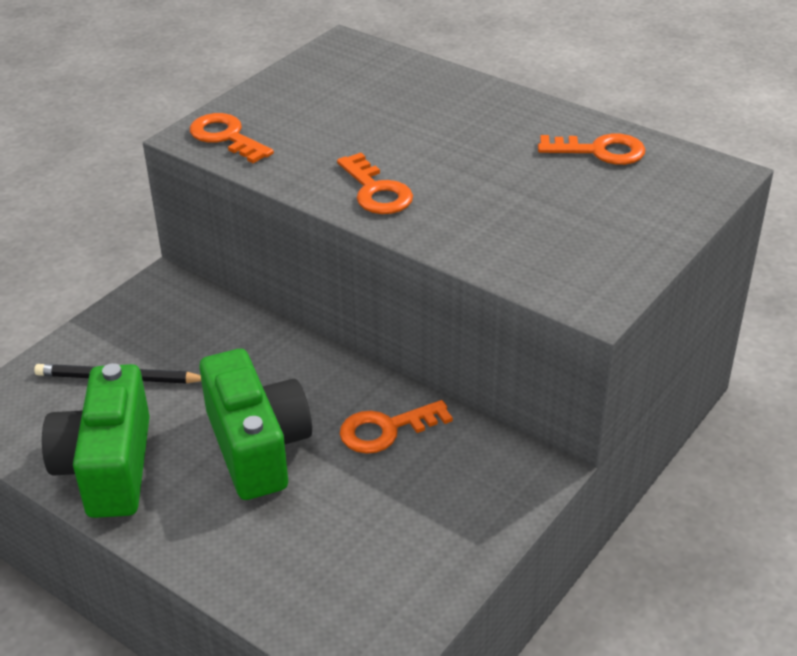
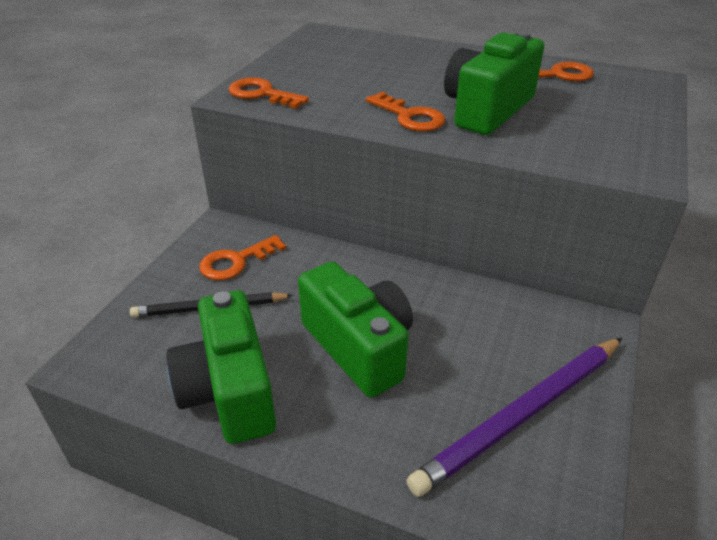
camera: 15 degrees left, 0 degrees up
(386, 429) = (460, 313): orange key -> orange key (236, 261)
(391, 546) = (522, 415): none -> purple pencil
(473, 193) = (487, 110): none -> green camera

